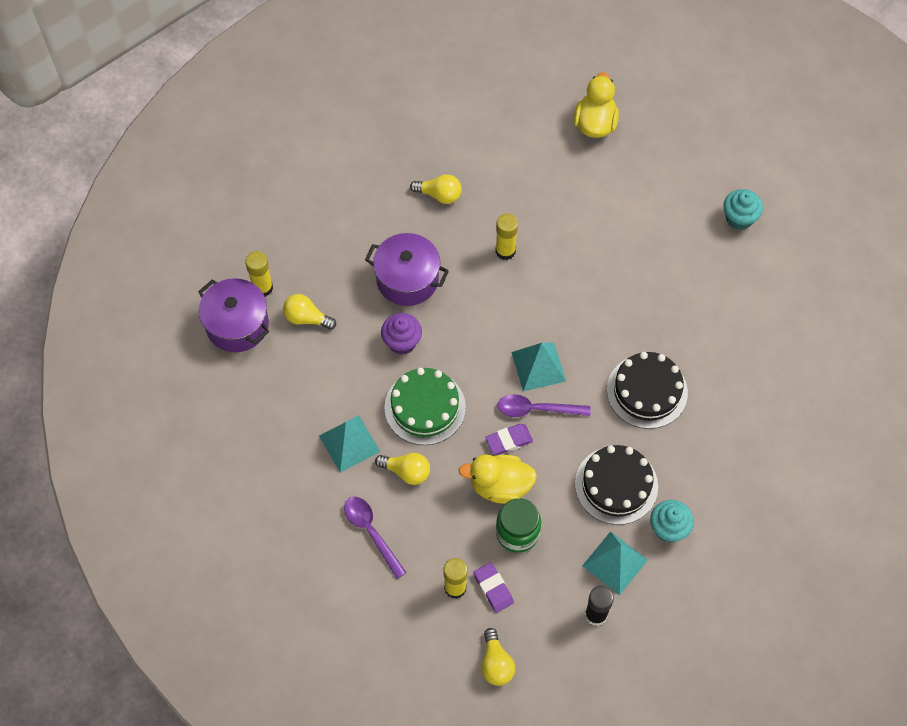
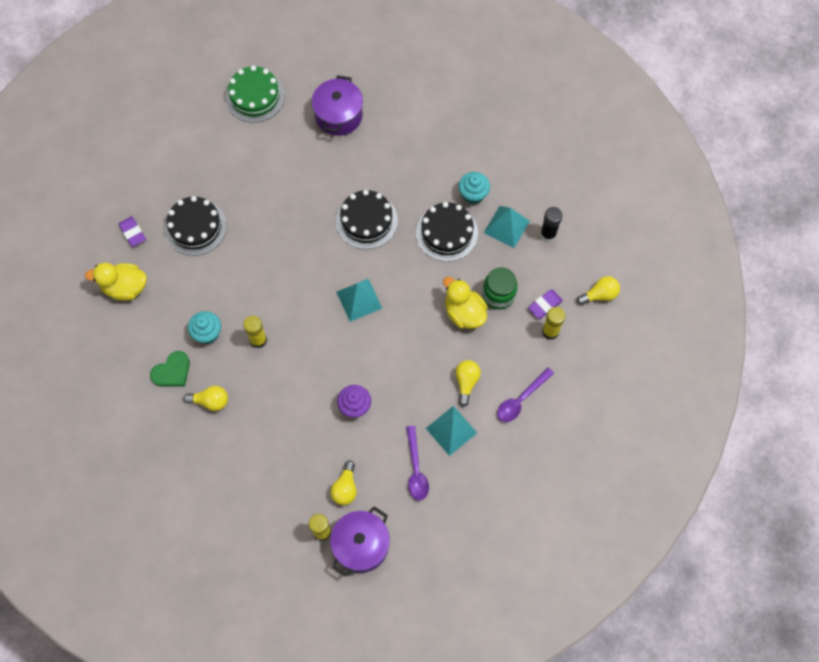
camera: 100 degrees left, 5 degrees up
(407, 279) = (296, 412): purple pot -> purple pot (338, 115)
(425, 407) = (409, 378): green cake -> green cake (255, 96)
(439, 195) = (210, 401): yellow light bulb -> yellow light bulb turned 90 degrees clockwise
(483, 161) = (172, 371): none -> green heart
(500, 486) = (464, 313): yellow duck -> yellow duck turned 150 degrees clockwise
(509, 440) = (426, 312): purple eraser -> purple eraser (132, 233)
(536, 409) = (396, 296): purple spoon -> purple spoon (416, 469)
(663, 201) = (195, 227): none -> black cake
(739, 218) = (205, 172): turquoise cupcake -> turquoise cupcake (207, 333)

